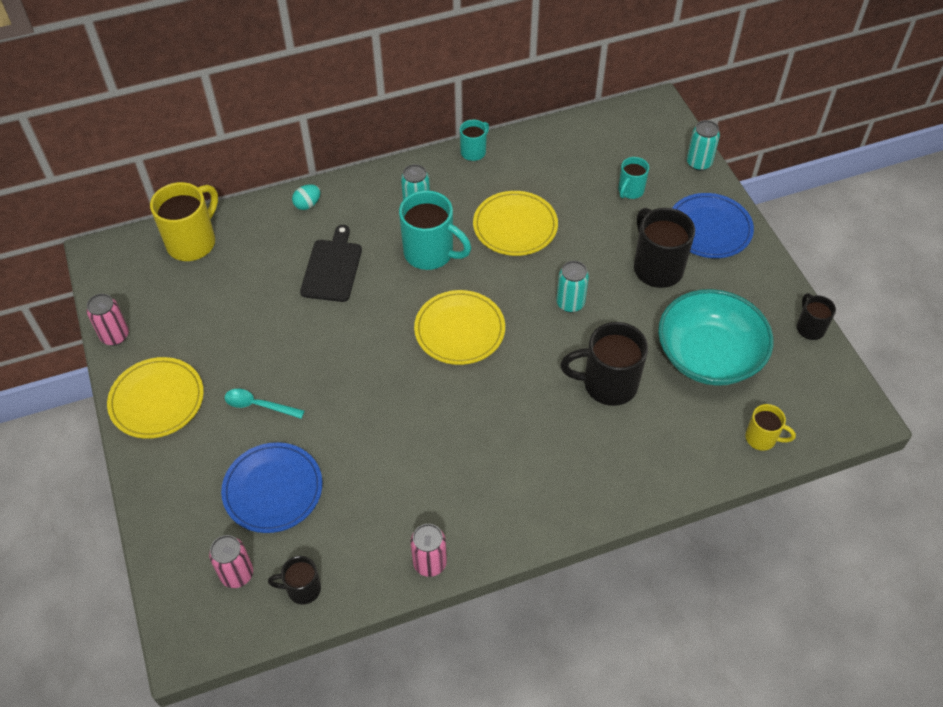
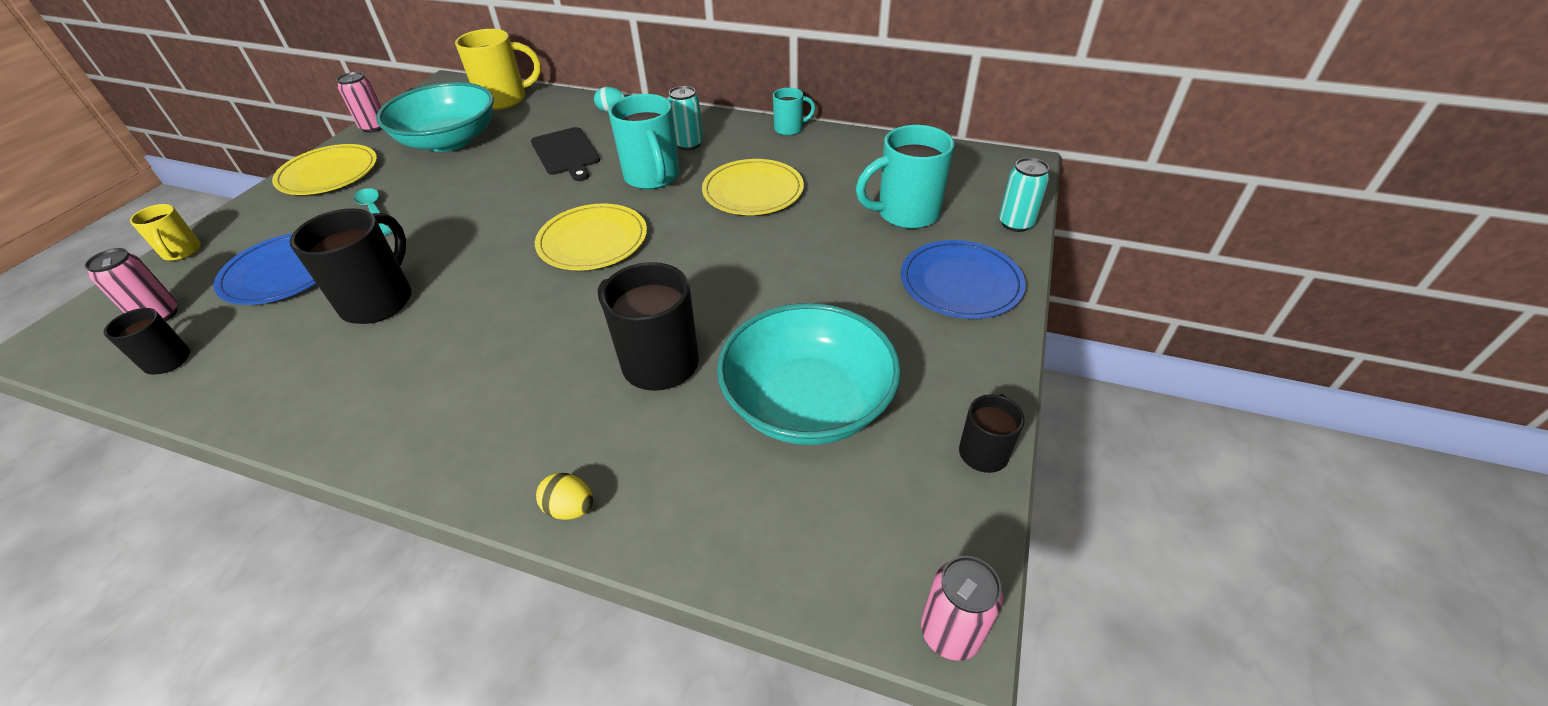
camera: 40 degrees right, 10 degrees down
(212, 310) = (449, 141): none -> turquoise bowl
(332, 268) = (566, 153): black cutting board -> black cutting board turned 105 degrees clockwise
(430, 563) = (270, 412): pink can -> pink can (950, 632)
(570, 303) = (720, 272): turquoise can -> none
(630, 191) = (905, 214): turquoise mug -> turquoise mug, size x1.81
(656, 267) = (852, 288): black mug -> black mug (379, 300)
(663, 486) = (570, 508): none -> yellow egg
(762, 438) = (760, 543): yellow mug -> yellow mug (182, 252)

